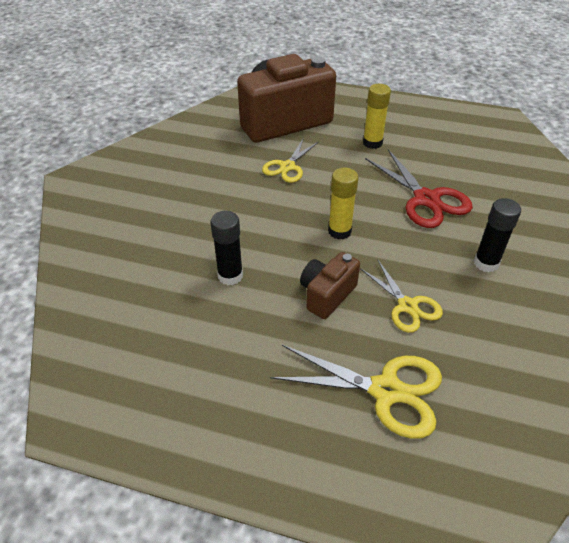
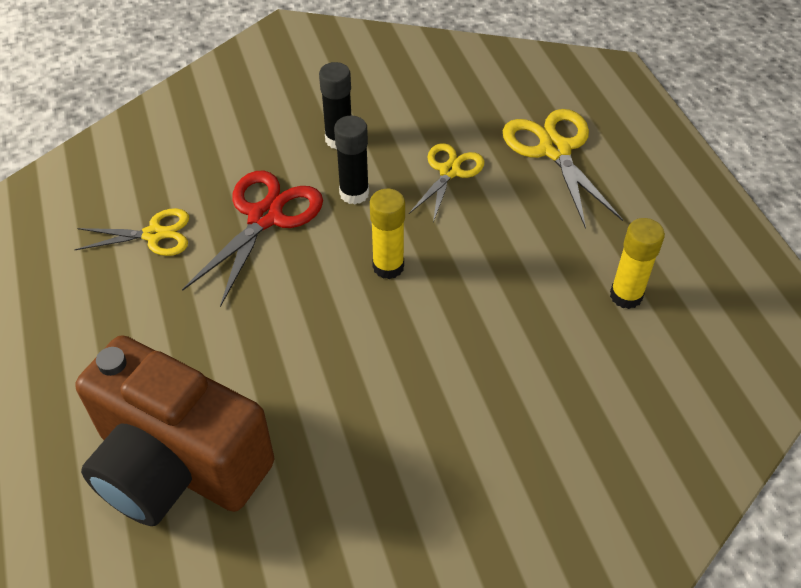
camera: 125 degrees left, 5 degrees up
(230, 276) = (544, 323): black glue stick -> black glue stick (354, 193)
(287, 167) = (300, 386): yellow scissors -> yellow scissors (154, 235)
(327, 295) = (491, 232): brown camera -> none
(372, 143) = (170, 319): yellow glue stick -> yellow glue stick (626, 296)

